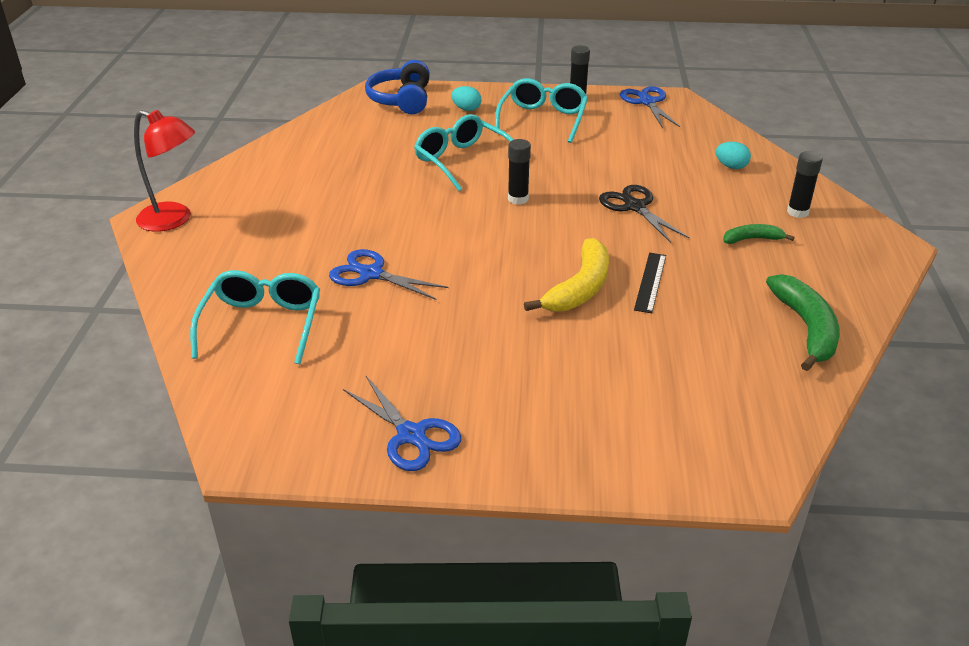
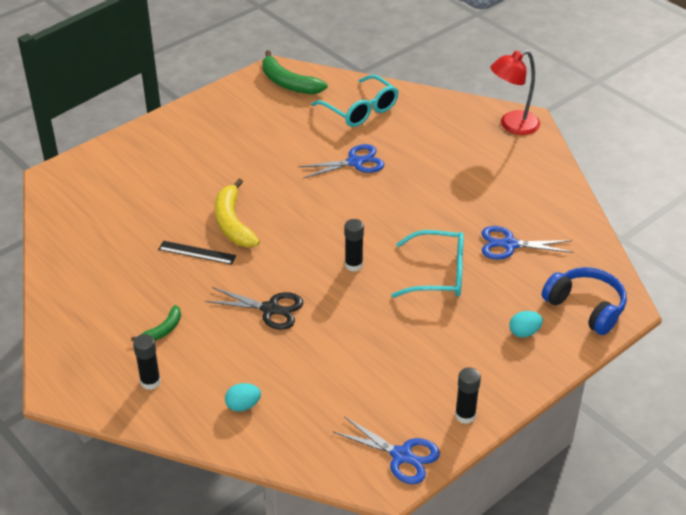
camera: 135 degrees right, 5 degrees up
(411, 435) = (220, 111): blue scissors -> blue scissors (509, 245)
(543, 119) = (451, 363): turquoise glasses -> none
(650, 282) = (197, 252): black ruler -> black ruler turned 45 degrees counterclockwise
(806, 328) = (77, 276): green banana -> green banana (288, 83)

